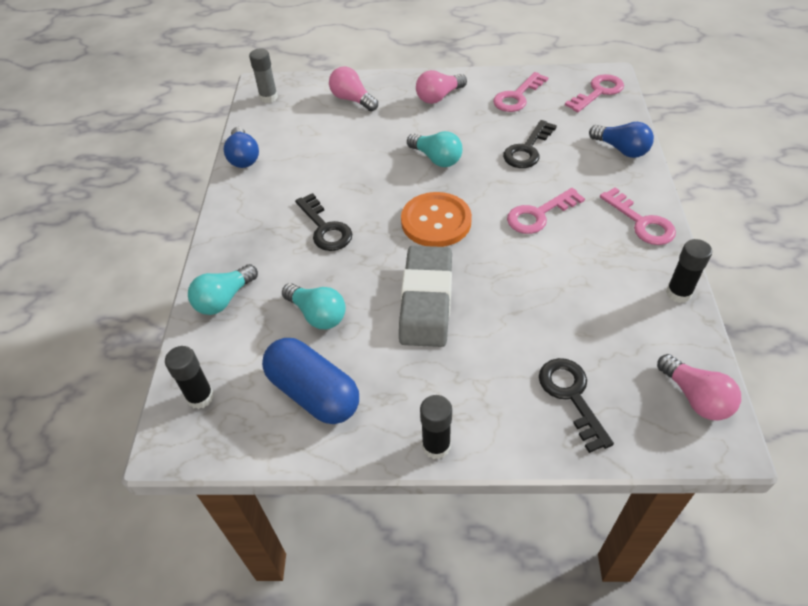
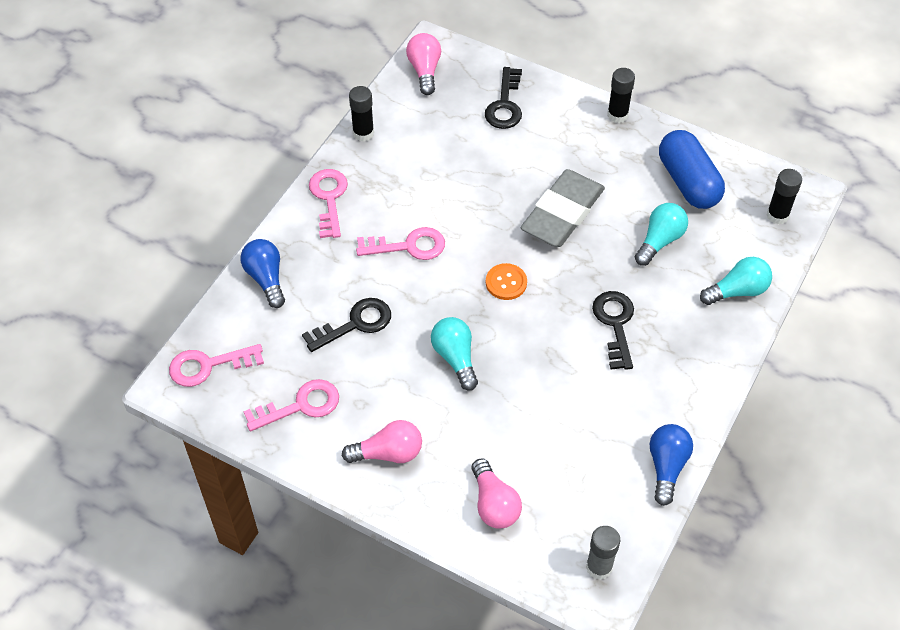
camera: 155 degrees left, 5 degrees up
(317, 314) = (659, 241): turquoise light bulb -> turquoise light bulb turned 60 degrees clockwise
(436, 221) = (506, 282): orange button -> orange button, size x0.56

